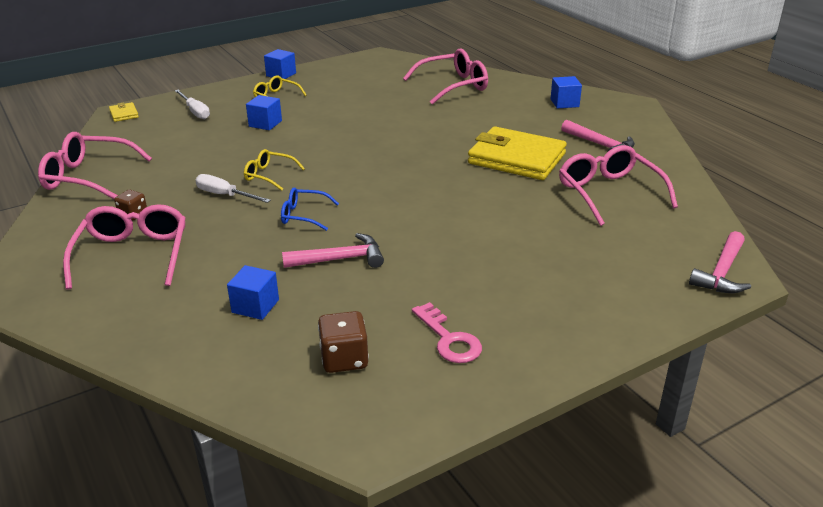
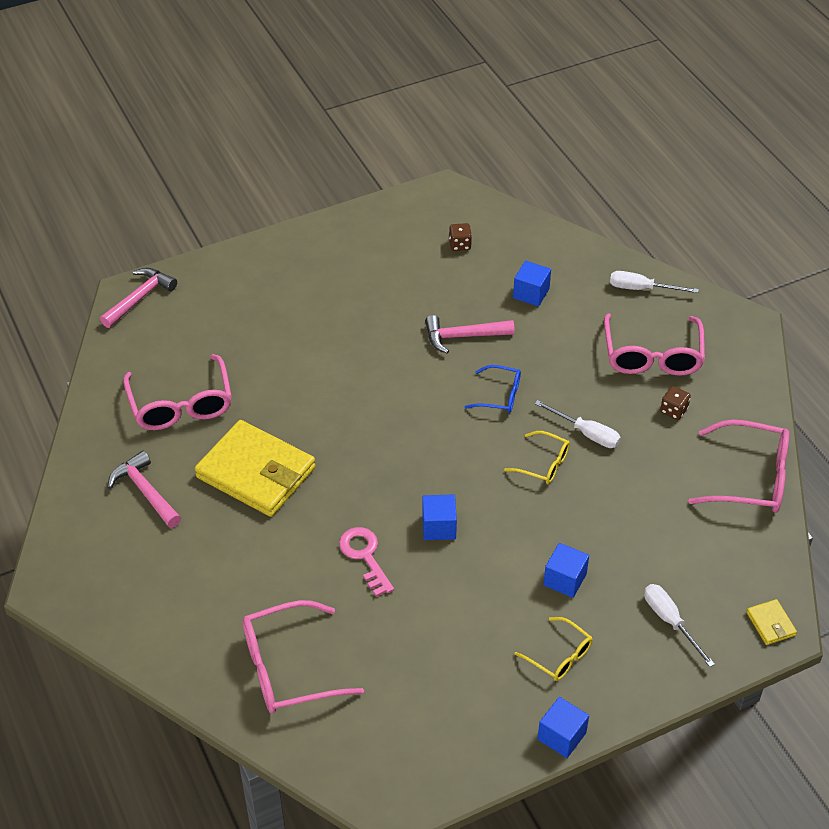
camera: 175 degrees left, 15 degrees up
(112, 320) = (641, 289): none -> white screwdriver
(344, 359) = (460, 245): brown dice -> brown dice, size x0.65
(449, 339) = (382, 254): pink key -> pink key (365, 556)
(564, 103) = (143, 599): blue cube -> blue cube (439, 527)

